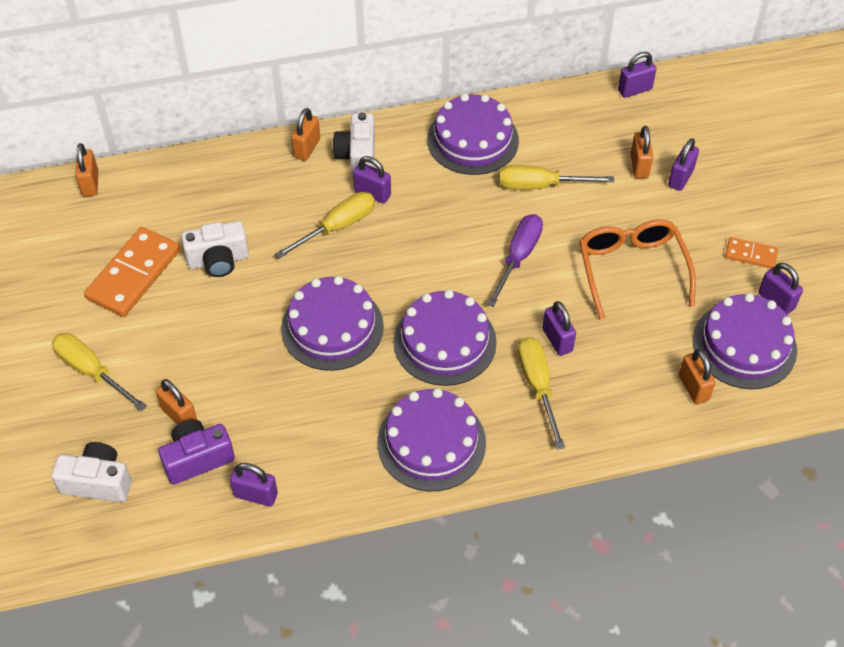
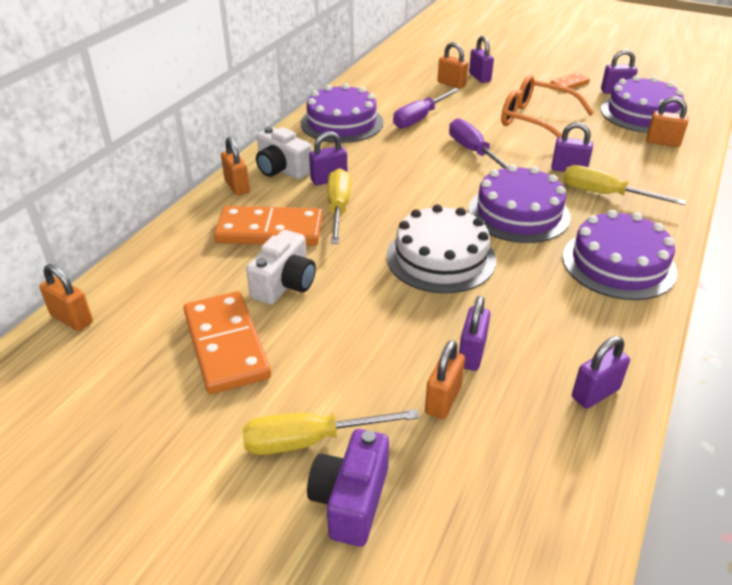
camera: 50 degrees left, 15 degrees down
(98, 482) = (473, 516): white camera -> none
(179, 415) = (443, 400): orange padlock -> orange padlock turned 60 degrees counterclockwise
(197, 458) = (512, 413): purple camera -> purple camera (351, 500)
(270, 208) = (270, 231): none -> orange domino
(332, 327) = (441, 258): purple cake -> white cake
(540, 185) = (420, 118): yellow screwdriver -> purple screwdriver
(634, 90) = (387, 61): purple padlock -> purple padlock (471, 354)

